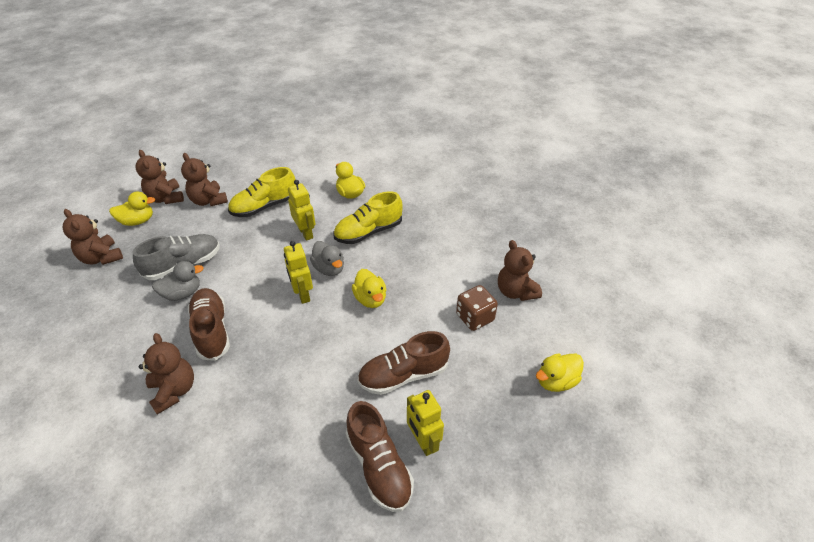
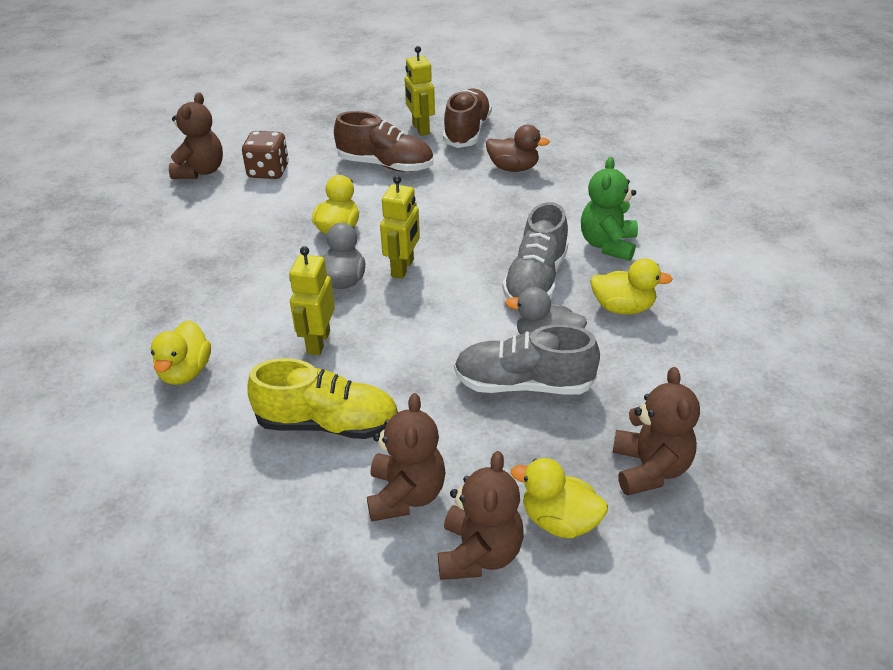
camera: 140 degrees left, 5 degrees down
(174, 390) = (608, 245): brown teddy bear -> green teddy bear
(212, 330) = (535, 280): brown shoe -> grey shoe
(299, 437) = (513, 168): none -> brown duck
(368, 232) = (242, 300): yellow shoe -> none
(423, 442) = (420, 129): yellow robot -> yellow robot turned 150 degrees clockwise
(556, 381) = (278, 114): yellow duck -> yellow duck (623, 308)

